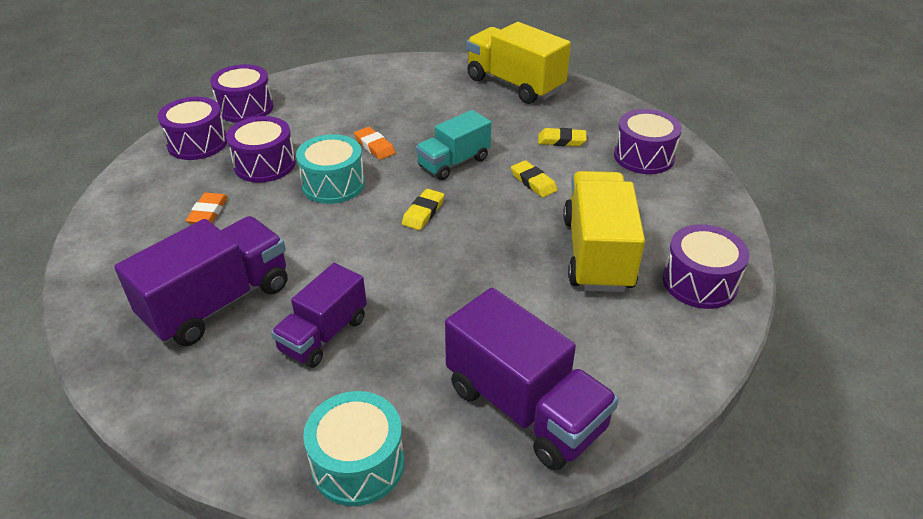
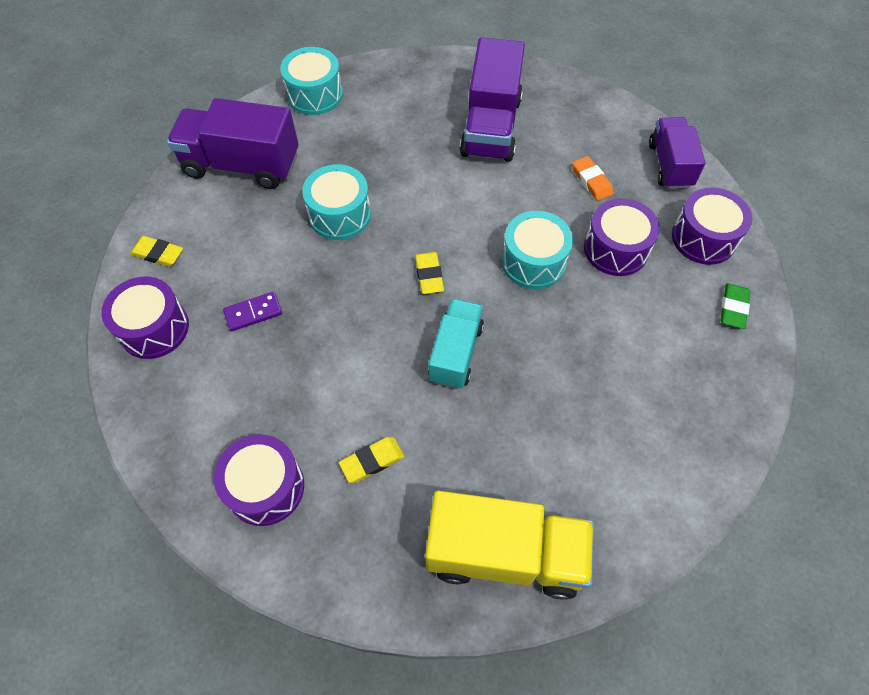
camera: 145 degrees right, 20 degrees up
(245, 108) = (733, 308): purple drum -> green eraser
(323, 334) = (402, 143): purple truck -> purple truck (669, 165)
(374, 146) = (550, 330): orange eraser -> none
(456, 295) = (340, 215): none -> turquoise drum
(533, 182) = (360, 371): yellow eraser -> yellow eraser (158, 253)
(597, 253) = (253, 313): yellow truck -> purple domino

